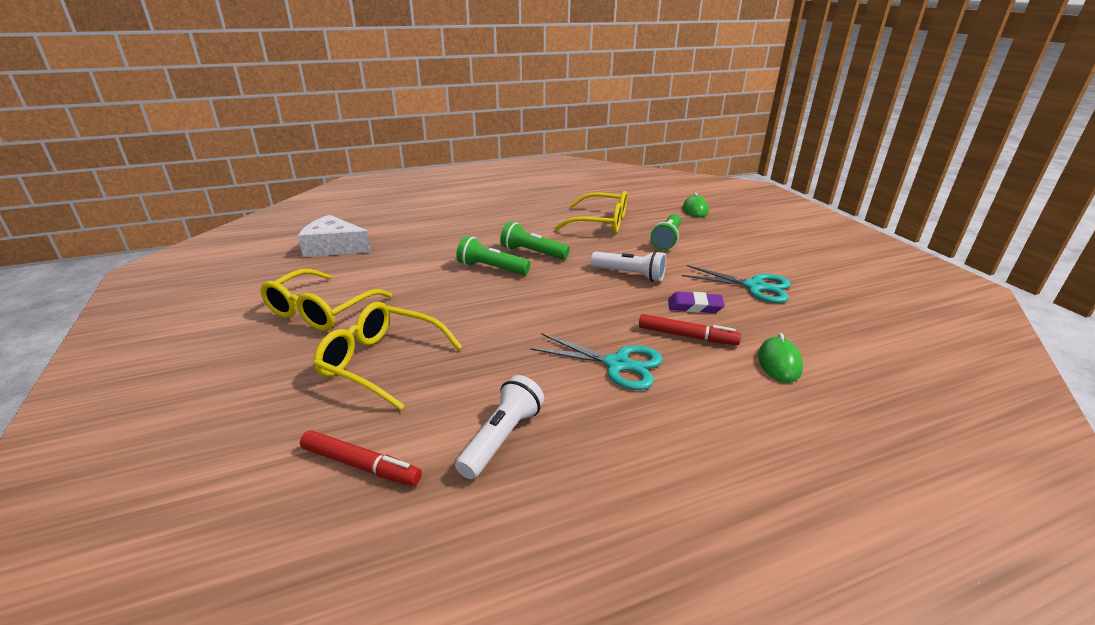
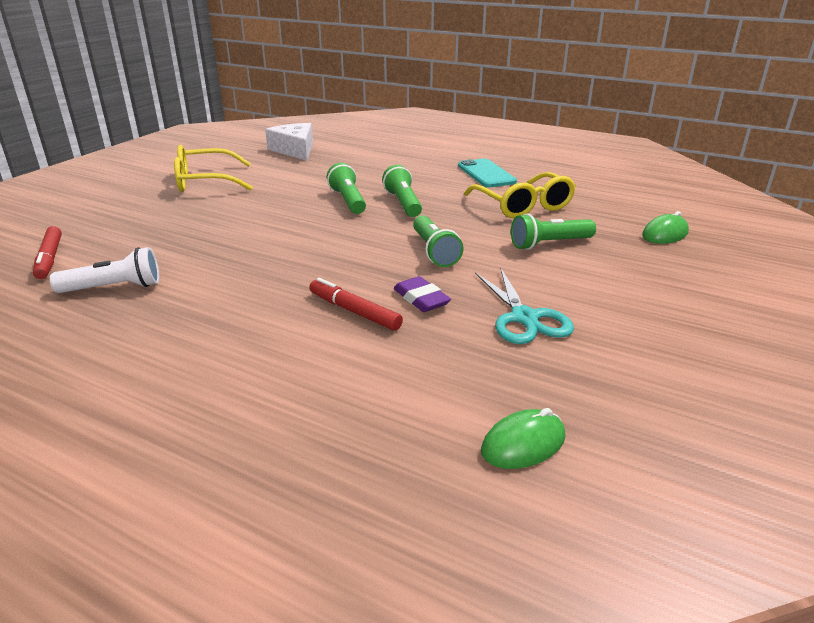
camera: 50 degrees right, 0 degrees up
(381, 362) = (164, 221): yellow glasses -> none
(529, 210) = (486, 174): none -> turquoise phone
(617, 364) = (261, 296): turquoise scissors -> none
(629, 275) = (434, 251): white flashlight -> green flashlight
(687, 336) = (354, 311): red marker -> red marker turned 150 degrees clockwise
(779, 363) = (368, 373): green mouse -> green mouse (523, 444)

